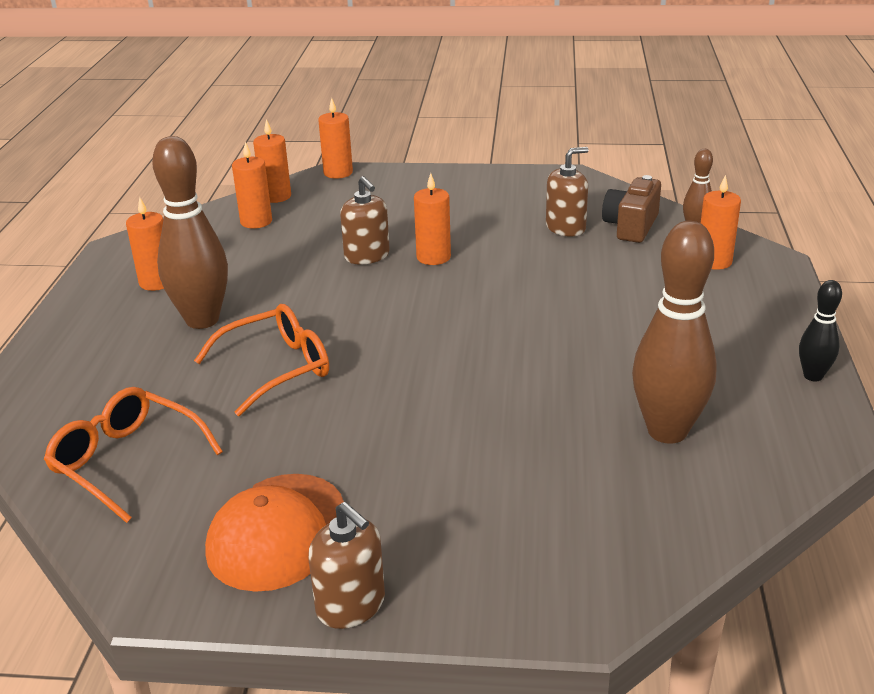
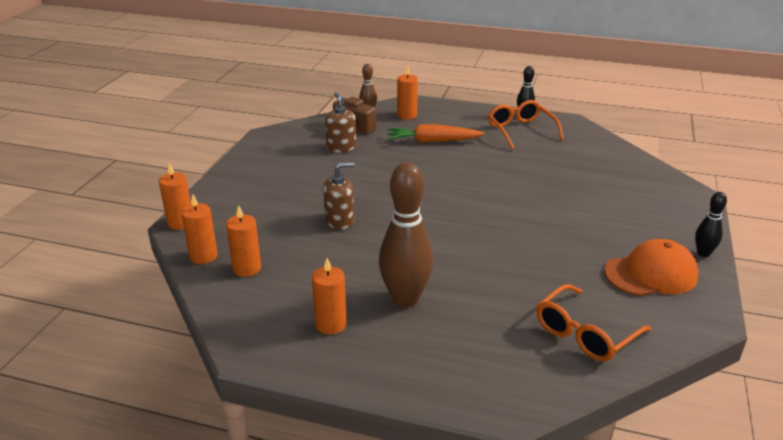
camera: 80 degrees left, 0 degrees up
(275, 369) = (483, 267): orange glasses -> orange glasses (521, 131)
(276, 532) = (651, 274): orange cap -> orange cap turned 45 degrees counterclockwise
(351, 605) = (703, 253): brown soap dispenser -> black bowling pin
(433, 257) = (356, 195): orange candle -> none
(633, 293) = (432, 141): none -> orange carrot
(667, 431) = (565, 155): brown bowling pin -> none

